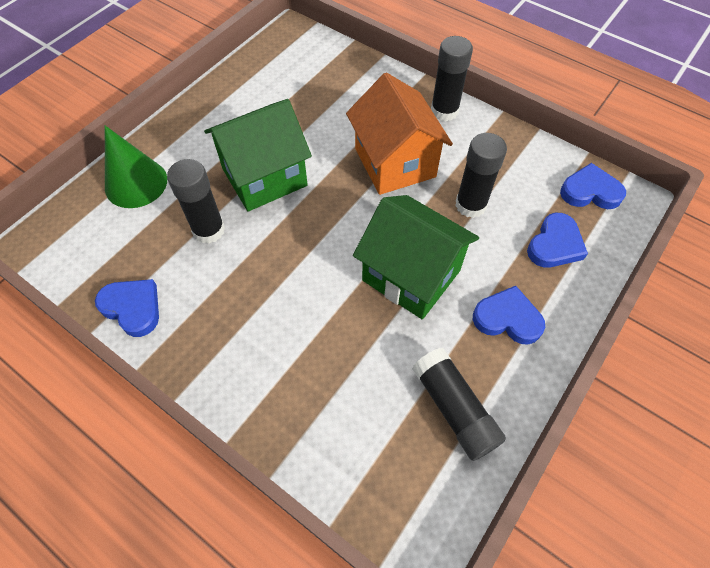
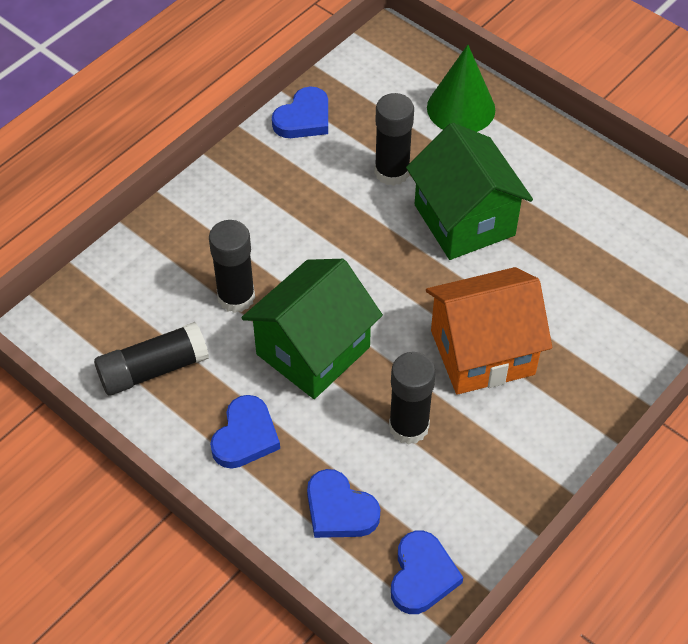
camera: 95 degrees right, 5 degrees down
(444, 111) = (577, 421): black glue stick -> black glue stick (236, 297)

